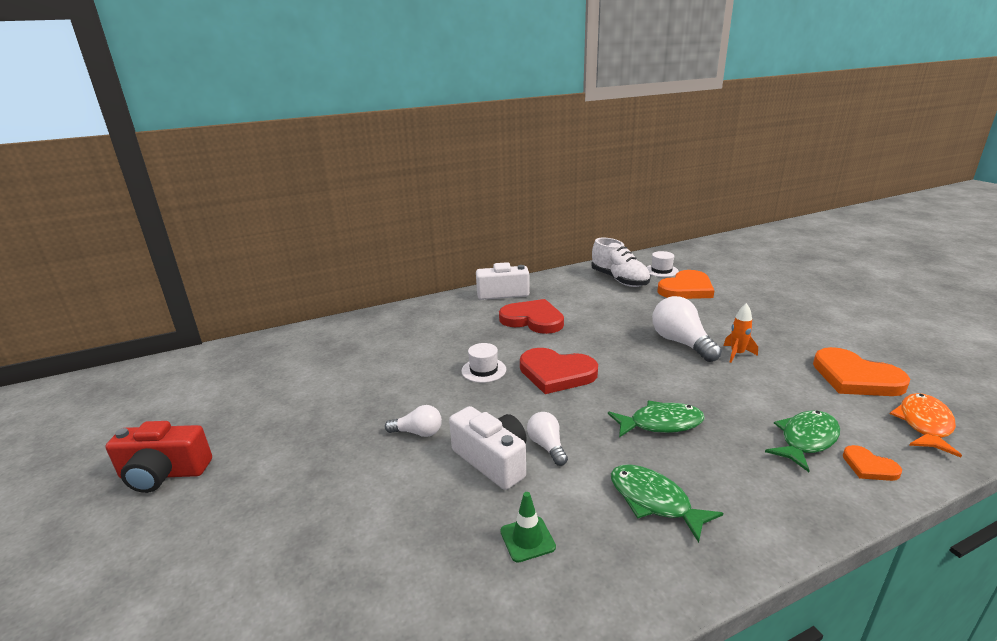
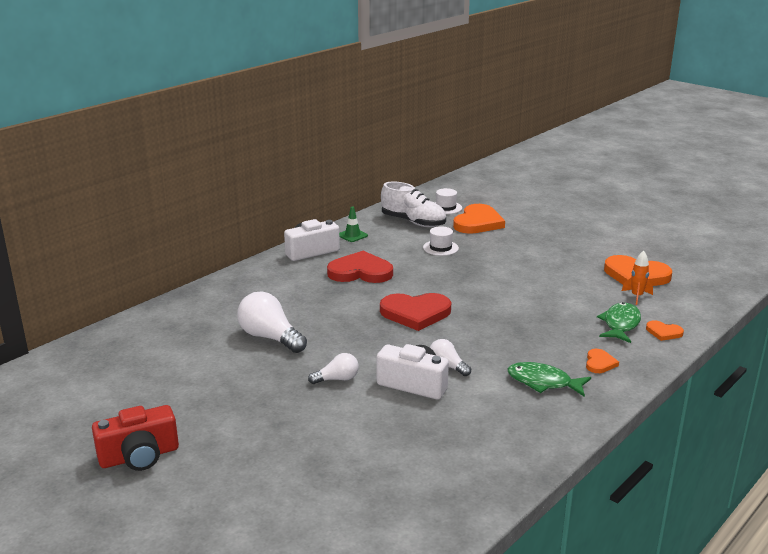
camera: 25 degrees left, 0 degrees up
(483, 370) = (351, 322): white hat -> white hat (440, 248)
(527, 539) = (475, 423): green traffic cone -> green traffic cone (352, 235)
(661, 424) = (519, 334): green fish -> none
(681, 343) = (500, 271): white light bulb -> white light bulb (270, 337)
(737, 354) = (547, 273): orange rocket -> orange rocket (636, 296)
(750, 492) = (599, 363): none -> orange heart
(924, 424) = (688, 299): orange fish -> none

